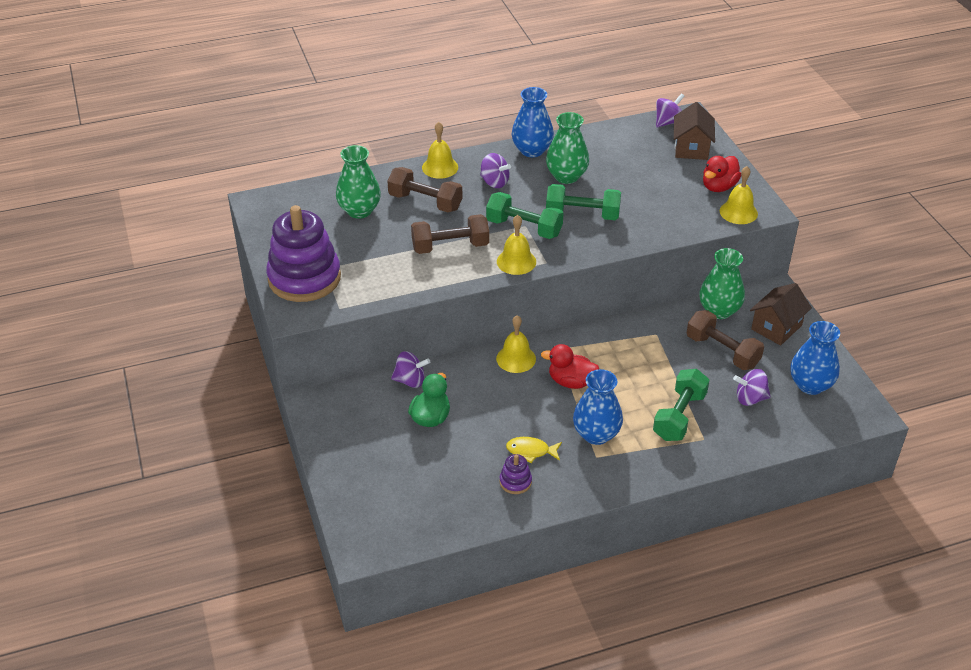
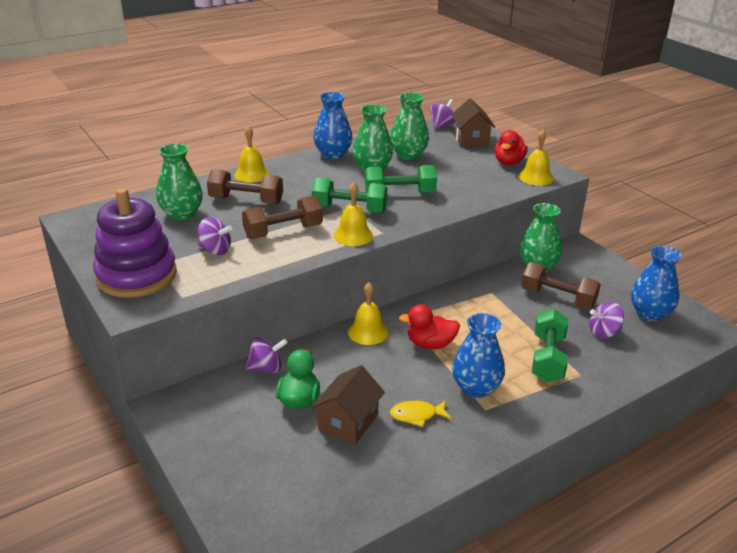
camera: 15 degrees left, 10 degrees down
(494, 182) = (308, 179): purple spinning top -> purple spinning top (215, 250)
(515, 482) = (412, 449): purple stacking toy -> none
(613, 162) = (408, 155): none -> green vase
(776, 327) = (593, 273): brown house -> brown house (348, 422)

